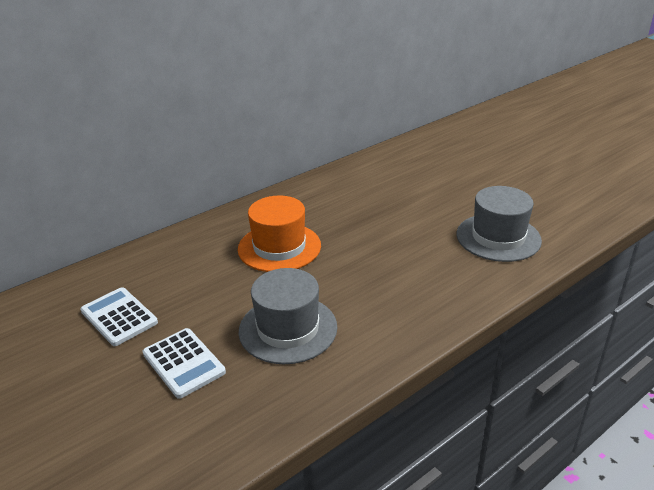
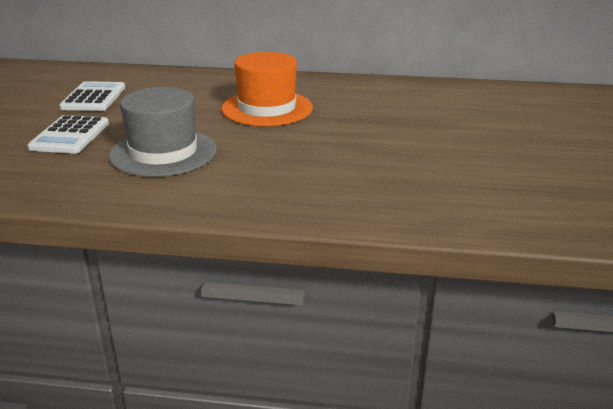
camera: 45 degrees right, 5 degrees down
(498, 237) = (480, 188): grey hat -> none

